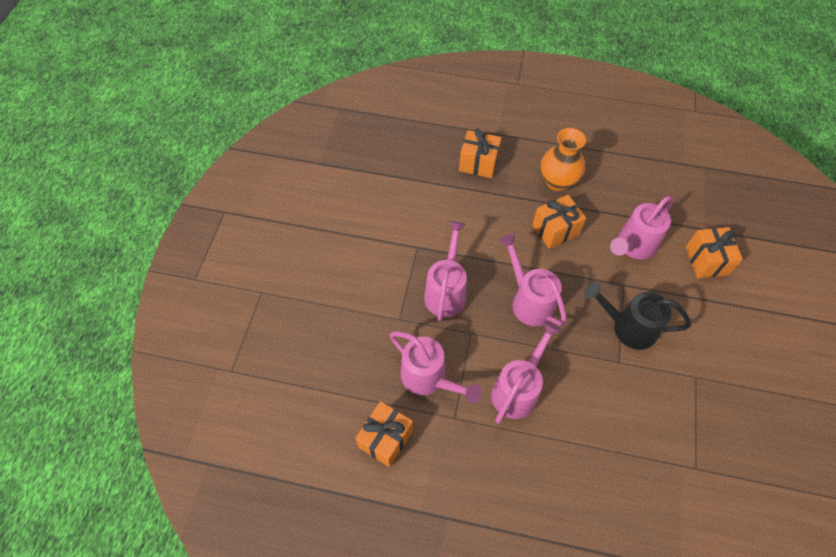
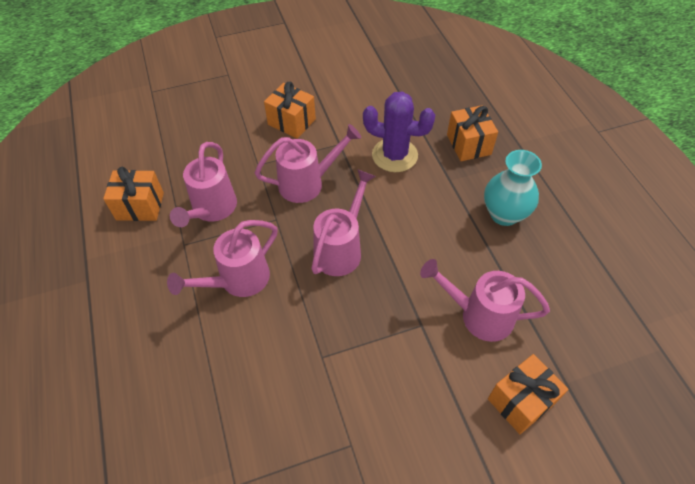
camera: 60 degrees right, 5 degrees down
(457, 216) = (394, 155): none -> purple cactus
(518, 390) = (238, 280): pink watering can -> pink watering can turned 135 degrees clockwise
(555, 230) = (442, 236): orange gift -> orange gift (291, 122)
(557, 181) = (504, 214): orange vase -> turquoise vase
(628, 327) = (370, 350): black watering can -> none

